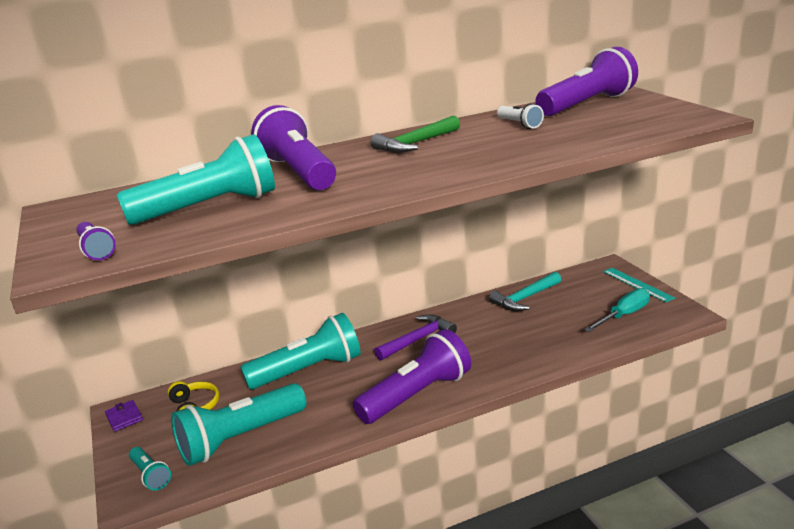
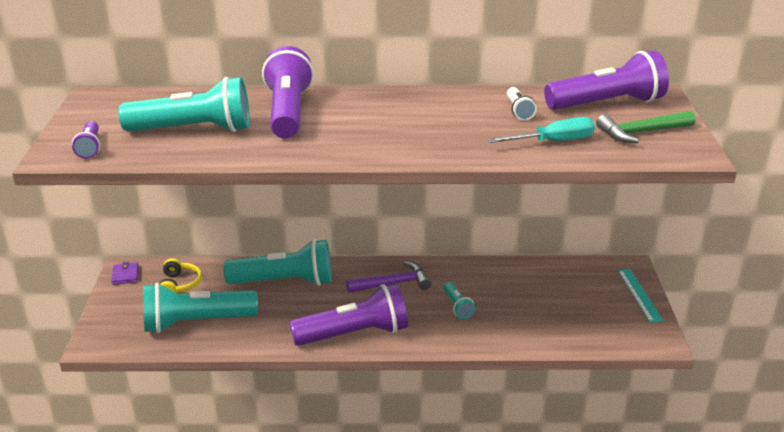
camera: 20 degrees right, 5 degrees up
(150, 475) = (117, 329): turquoise flashlight -> turquoise flashlight (457, 307)
(415, 144) = (408, 108): green hammer -> green hammer (641, 132)
(525, 298) = (519, 274): turquoise hammer -> none
(623, 315) = (596, 322): turquoise screwdriver -> turquoise screwdriver (553, 142)

